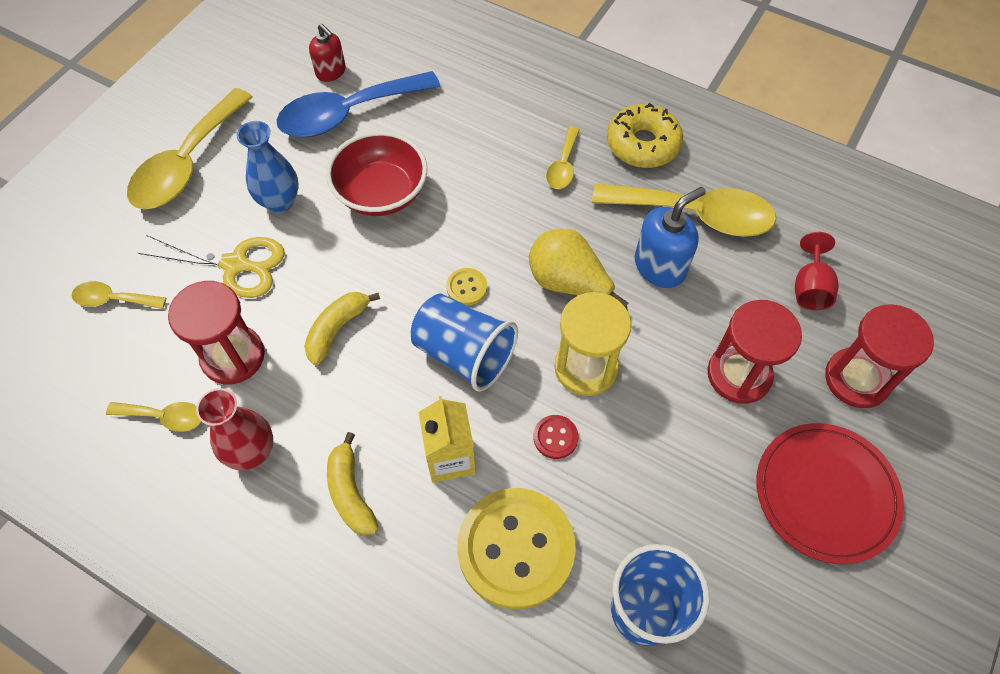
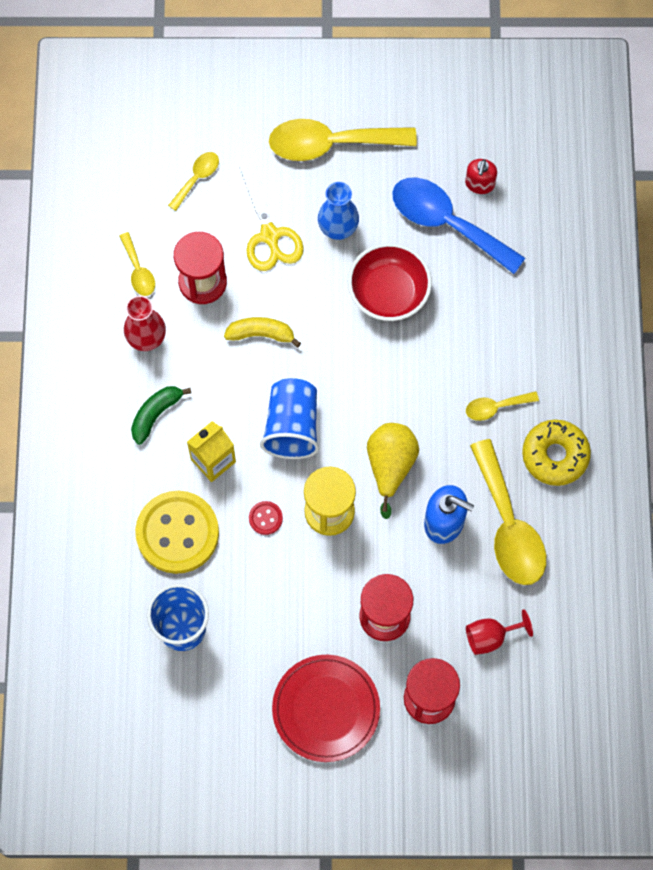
camera: 60 degrees right, 10 degrees up
(113, 299) = (197, 178): yellow spoon -> yellow spoon turned 60 degrees clockwise
(350, 492) = (156, 414): yellow banana -> green banana
(466, 287) = (345, 398): yellow button -> none

